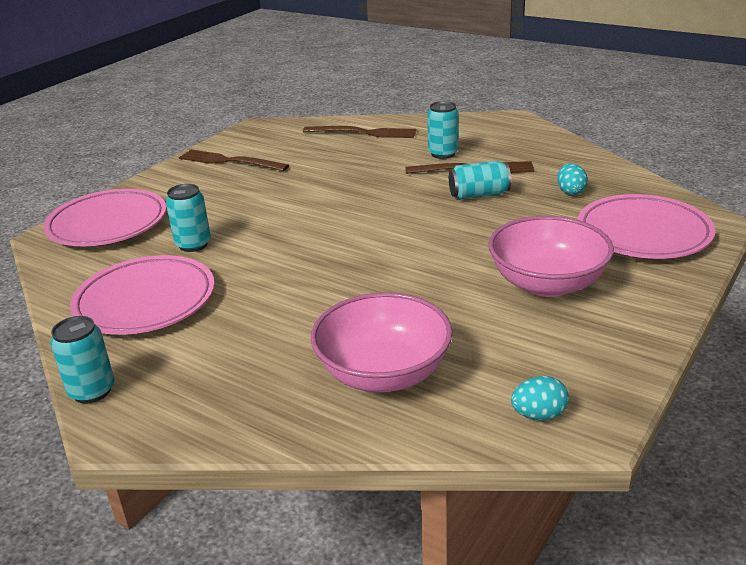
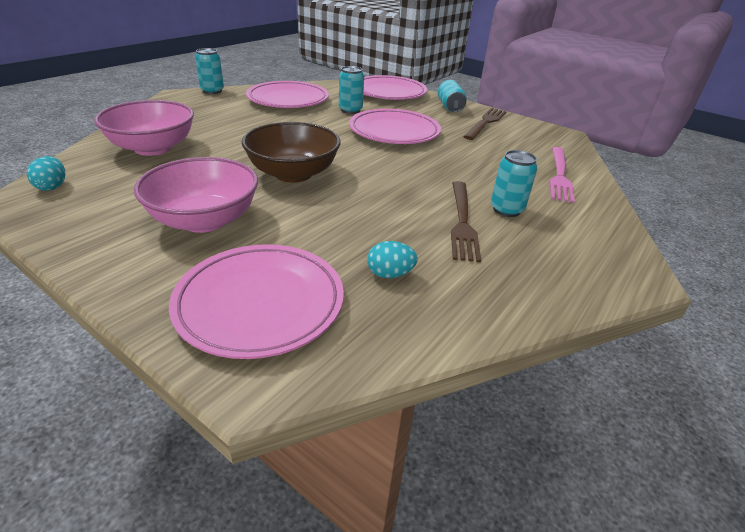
camera: 90 degrees right, 5 degrees up
(272, 209) = (394, 132): none -> pink plate
(364, 133) = (559, 175): brown fork -> pink fork
(418, 254) = (293, 173): none -> brown bowl
(479, 195) = (397, 215): turquoise can -> turquoise can (450, 107)

